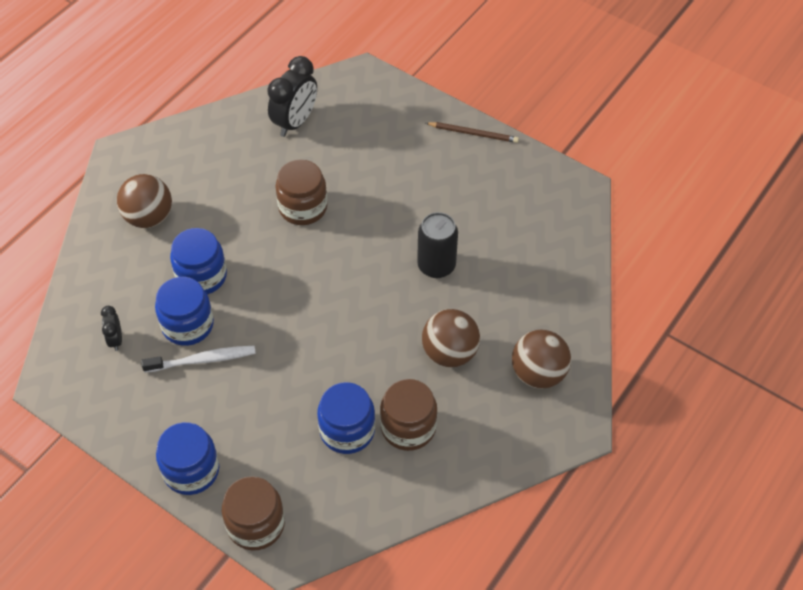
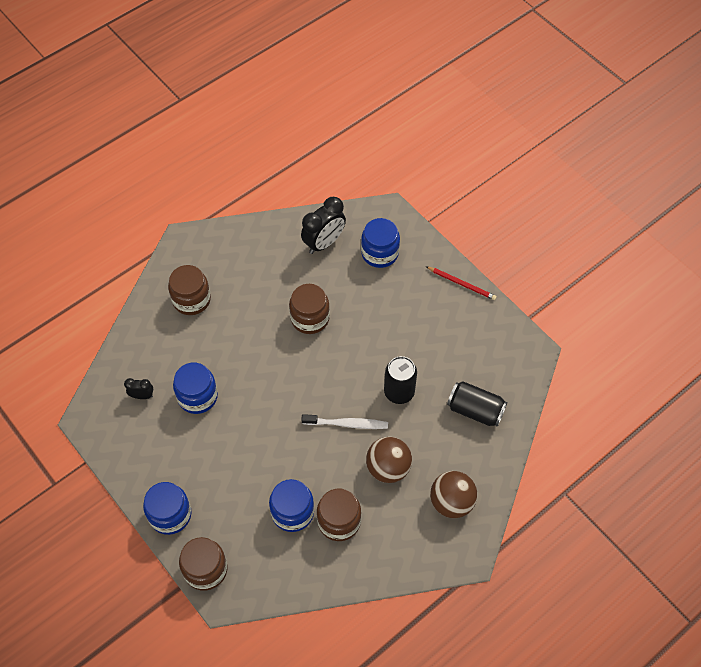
camera: 15 degrees right, 5 degrees up
(116, 340) = (142, 396): black clock -> black clock turned 90 degrees clockwise
(149, 217) = (191, 300): brown ball -> brown jar
(201, 276) = (218, 358): blue jar -> blue jar (380, 253)
(203, 360) = (201, 428): white toothbrush -> white toothbrush (347, 424)
(473, 134) = (462, 284): brown pencil -> red pencil
(533, 266) = (475, 410): none -> black can

